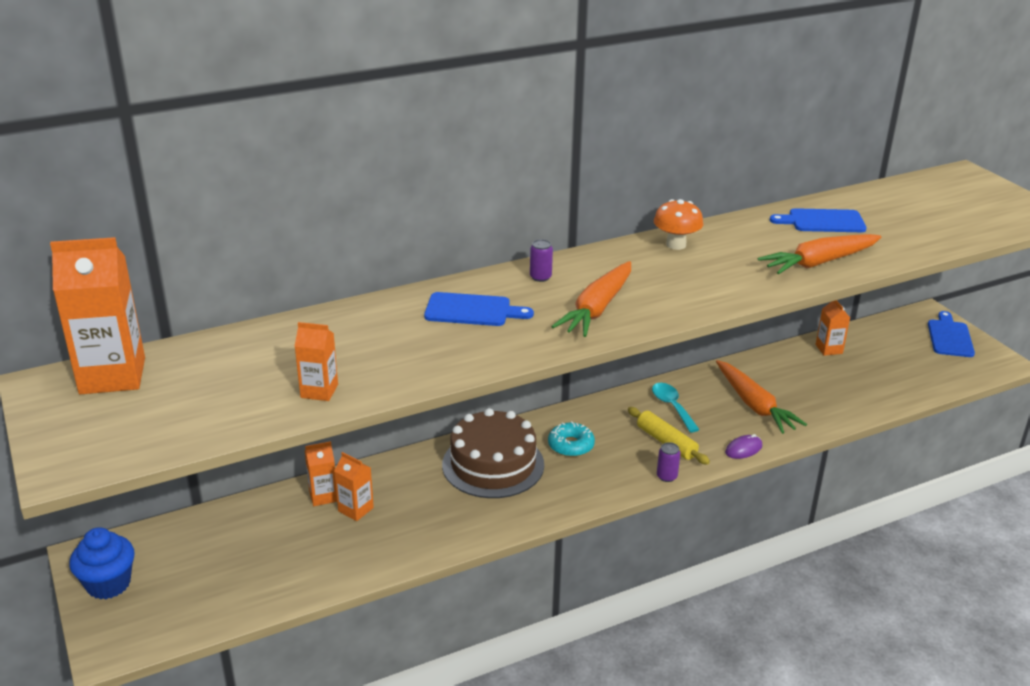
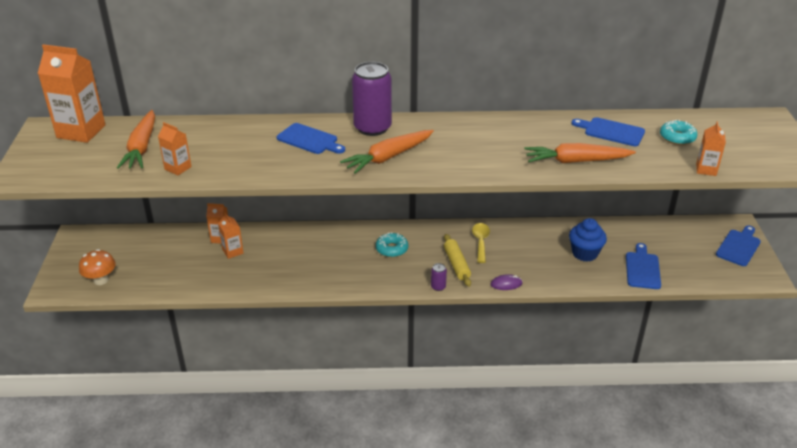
camera: 25 degrees right, 5 degrees up
(108, 584) = (75, 254): blue cupcake -> blue cupcake (584, 253)
(493, 464) = (333, 247): brown cake -> none
(540, 277) = (372, 128): purple can -> purple can, size x2.45
(672, 406) = (480, 242): turquoise spoon -> yellow spoon
(676, 245) = (485, 125): orange mushroom -> orange mushroom (101, 280)
(754, 405) = (540, 256): orange carrot -> orange carrot (142, 147)
(829, 349) = (631, 231): orange carton -> orange carton (706, 169)
(875, 388) = (642, 269): none -> blue cutting board
(896, 213) = (677, 137): none -> turquoise donut

